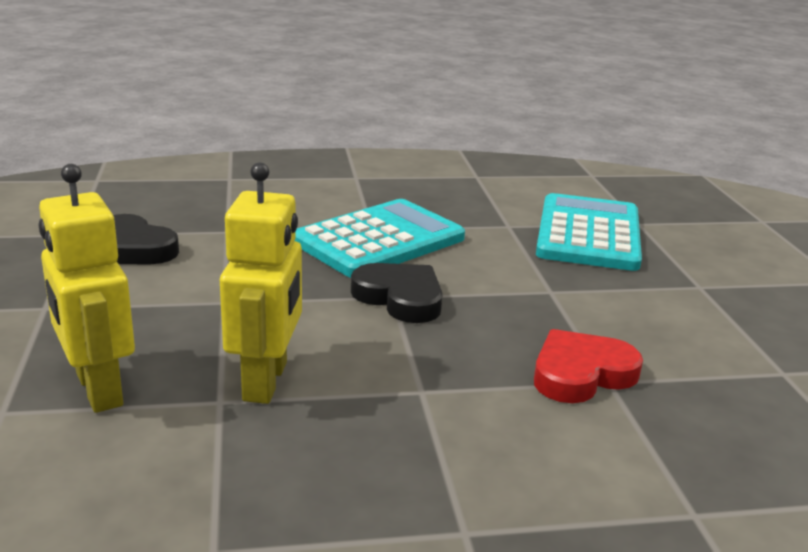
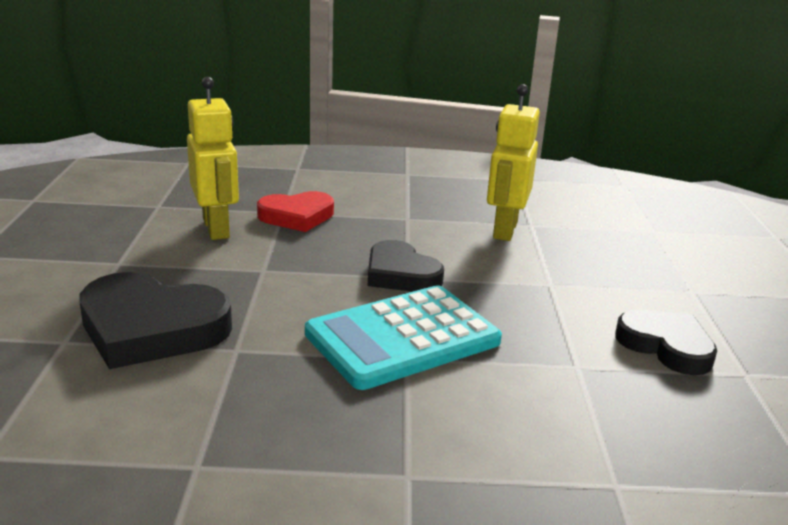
camera: 170 degrees left, 0 degrees up
(98, 389) = (607, 235): yellow robot -> yellow robot (216, 229)
(588, 234) = (151, 328): turquoise calculator -> black heart

